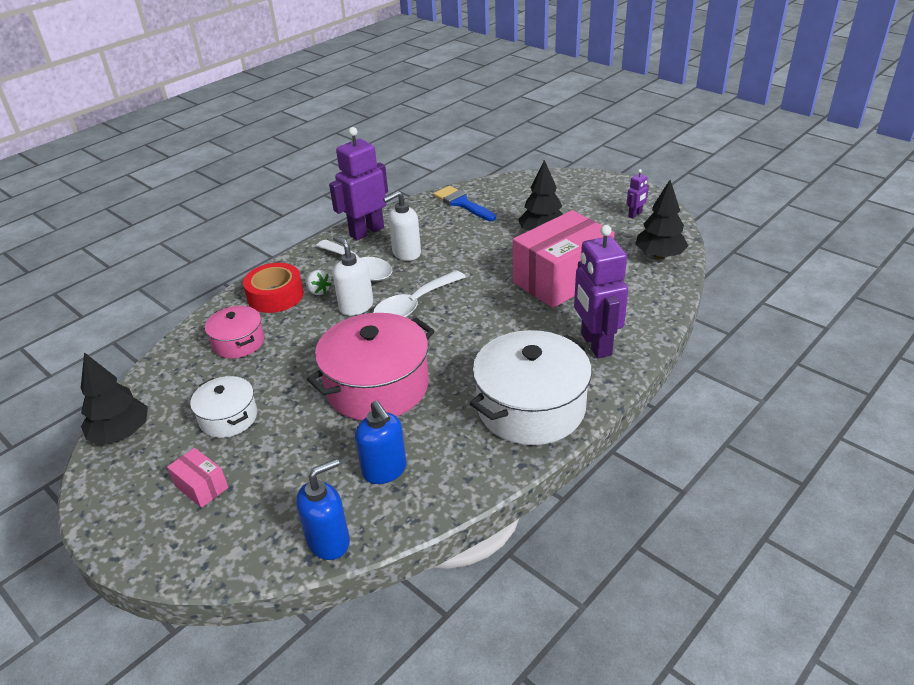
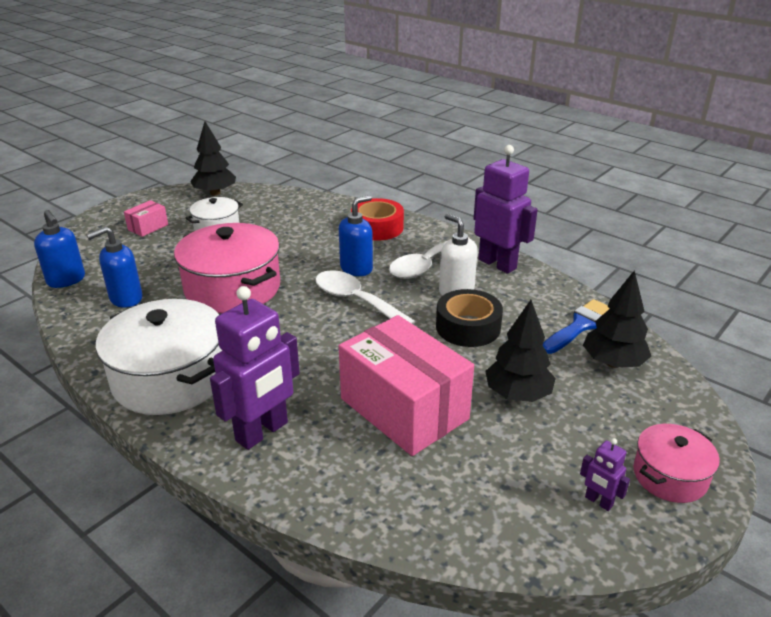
camera: 85 degrees right, 5 degrees down
(238, 342) = (310, 220): pink pot -> pink pot (670, 476)
(318, 291) = (383, 247): white strawberry -> none
(356, 306) = (356, 268): white soap dispenser -> blue soap dispenser
(460, 249) = (468, 327): none -> black tape
(595, 344) = (262, 432): purple robot -> purple robot turned 150 degrees clockwise
(659, 256) = (471, 519): black tree -> black tree (613, 363)

